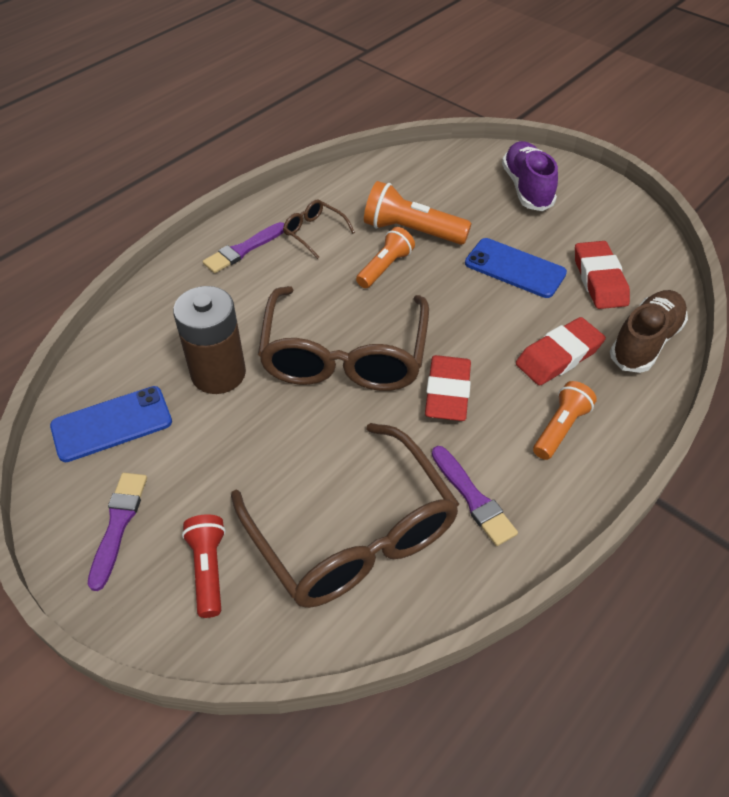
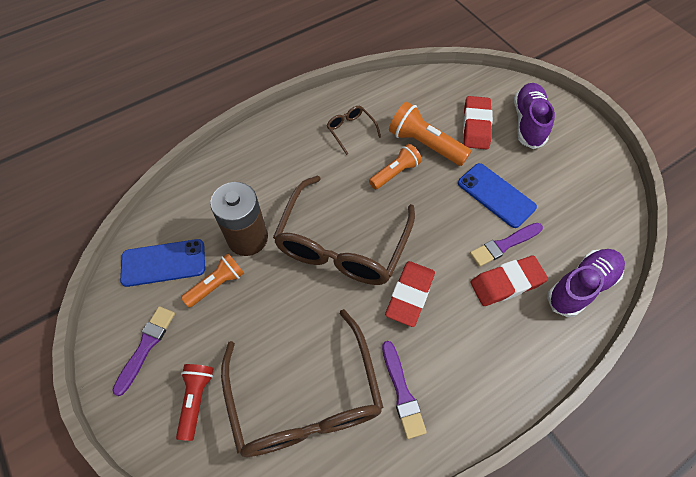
camera: 15 degrees right, 10 degrees up
(243, 250) = (295, 135): purple brush -> purple brush (504, 245)
(560, 428) = (488, 348): orange flashlight -> orange flashlight (217, 284)
(599, 280) = (561, 220): red eraser -> red eraser (476, 126)
(645, 342) = (581, 286): brown shoe -> purple shoe

